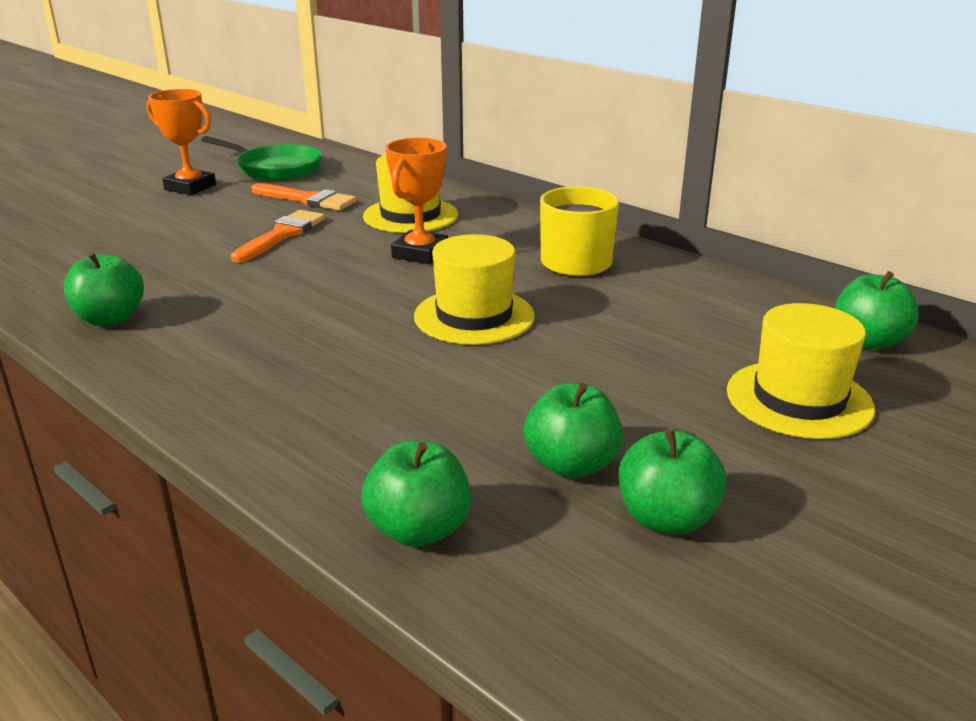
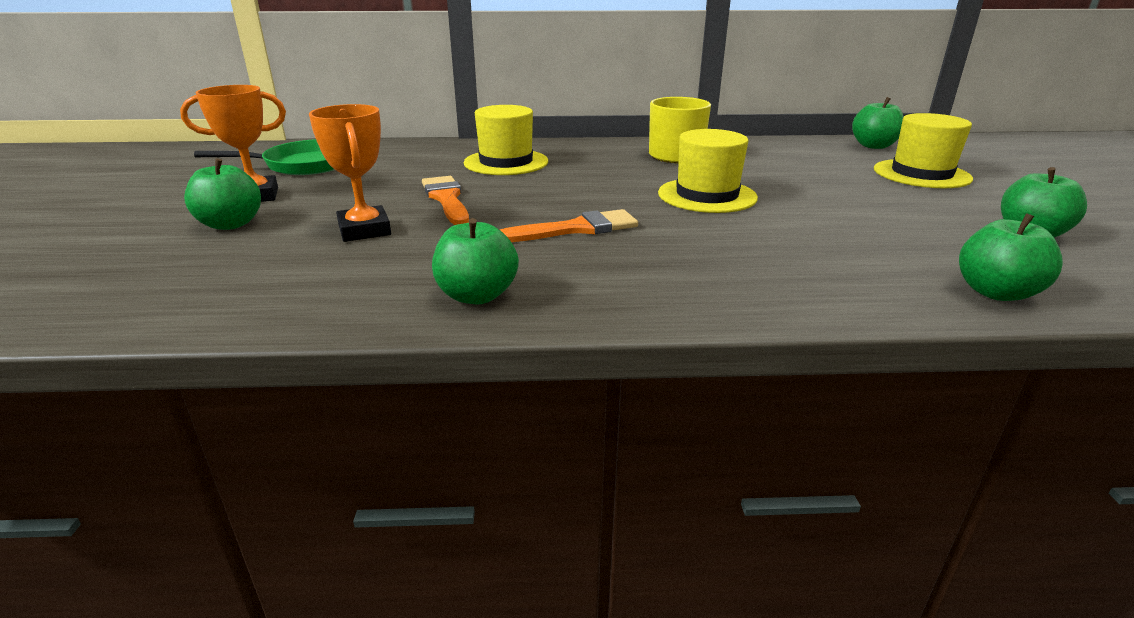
camera: 45 degrees left, 0 degrees up
(307, 199) = (397, 175): orange brush -> orange brush (576, 229)
(420, 253) = (577, 178): orange trophy -> orange trophy (364, 230)
(571, 465) = (946, 234): green apple -> green apple (231, 224)

